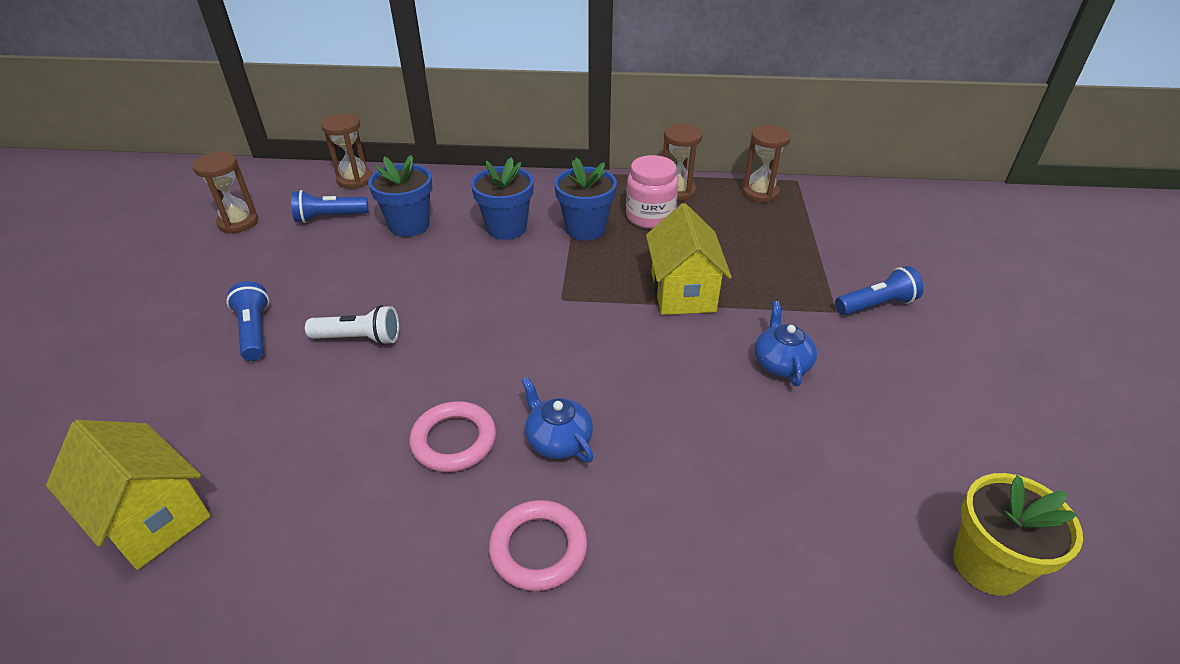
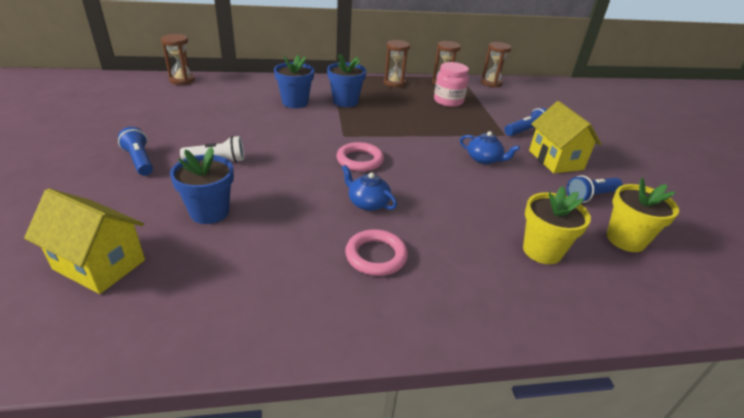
camera: 15 degrees left, 5 degrees down
(238, 222) = (104, 104): brown hourglass -> brown hourglass (491, 83)
(329, 217) = (171, 100): blue flashlight -> blue flashlight (590, 196)
(409, 225) = (229, 102): blue flower pot -> blue flower pot (209, 212)
(454, 440) = (301, 208): pink ring -> pink ring (360, 160)
(650, 217) = (382, 95): pink jar -> pink jar (448, 101)
(683, 292) = (415, 129): yellow house -> yellow house (555, 160)
(781, 363) = (484, 159): blue teapot -> blue teapot turned 135 degrees clockwise
(821, 571) = (542, 251): none -> yellow flower pot

